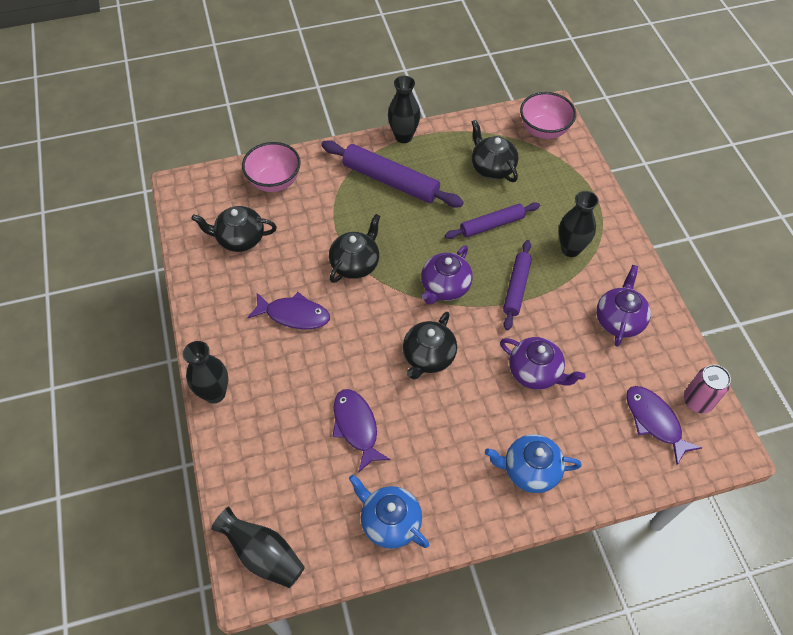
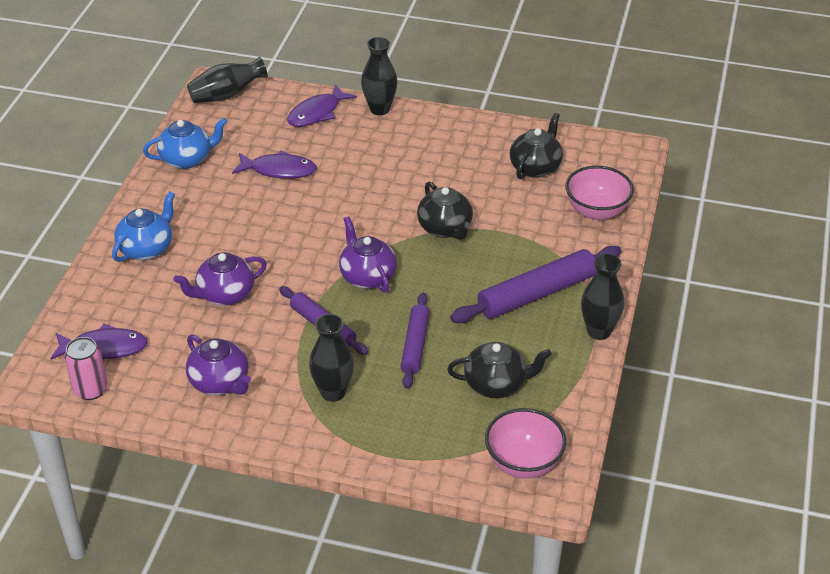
camera: 120 degrees right, 15 degrees down
(294, 315) = (419, 172): purple fish -> purple fish (317, 113)
(428, 357) = (303, 235): black teapot -> none

